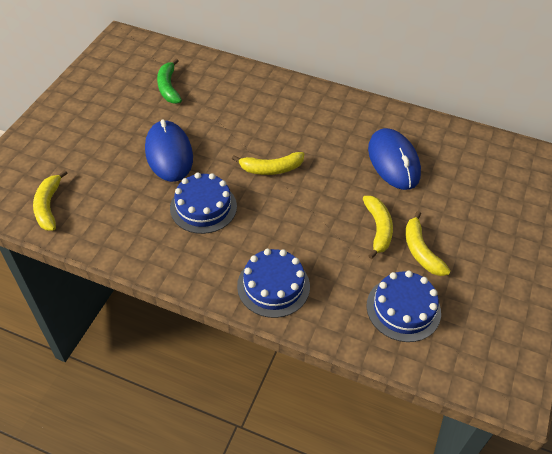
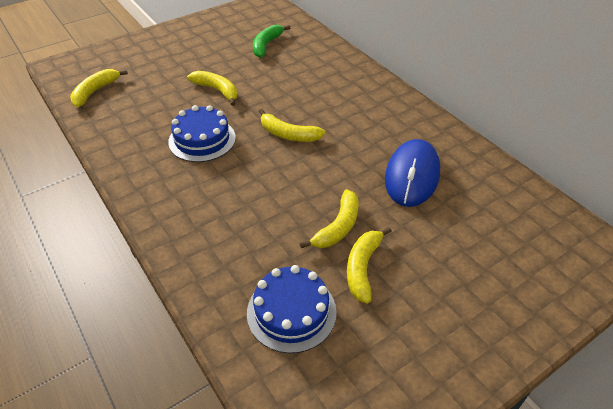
camera: 35 degrees right, 5 degrees down
(169, 153) = (217, 90): blue mouse -> yellow banana
(273, 286) = (193, 227): blue cake -> none

